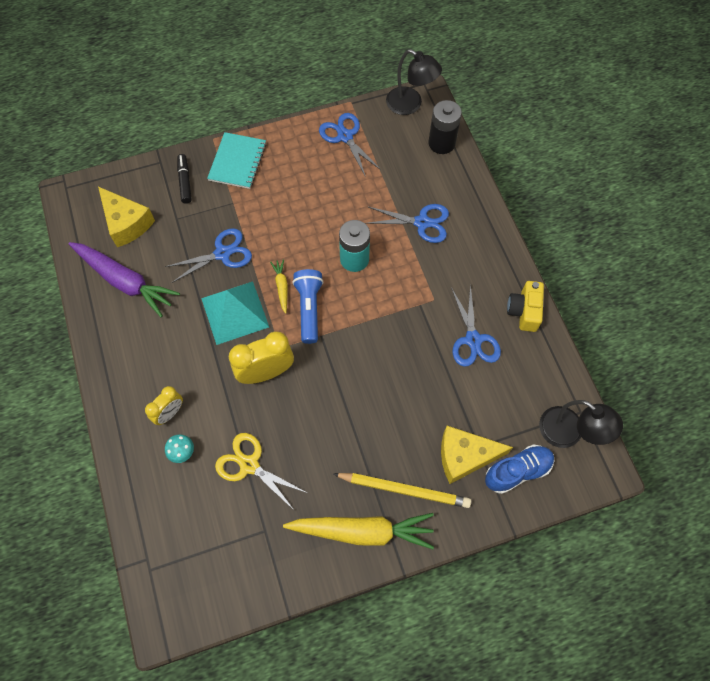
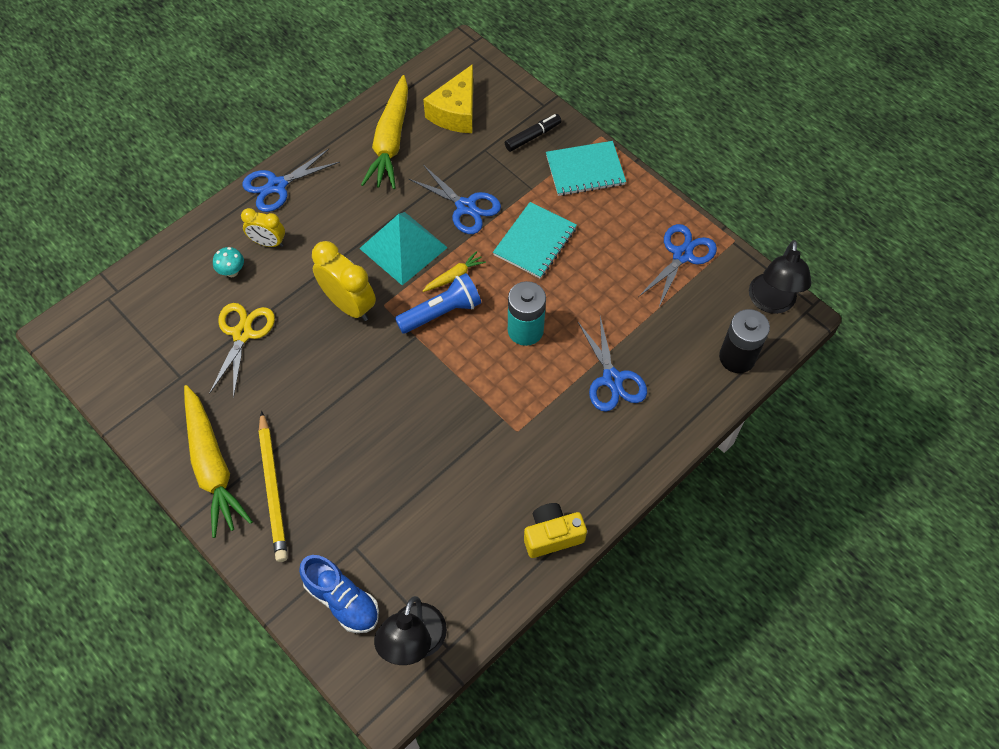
camera: 65 degrees right, 5 degrees down
(125, 281) = (390, 142): purple carrot -> yellow carrot
(281, 221) = (535, 241): none -> turquoise notebook
(464, 456) = (336, 536): yellow cheese -> none
(473, 340) = (485, 492): blue scissors -> blue scissors (277, 186)

